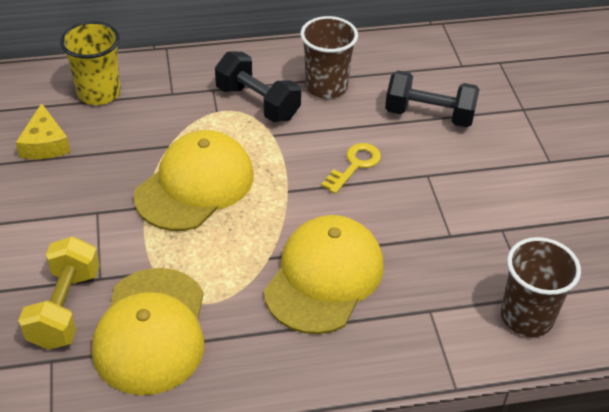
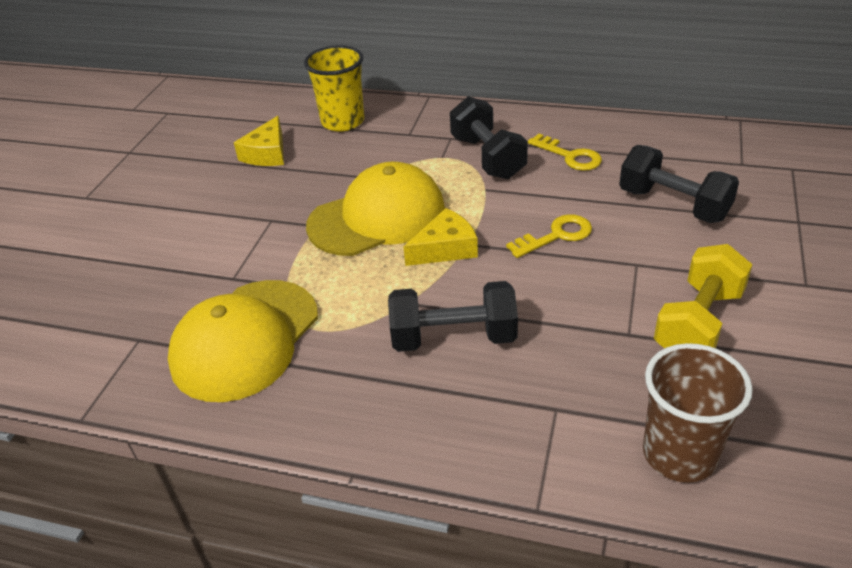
camera: 30 degrees right, 5 degrees down
(65, 308) = (184, 296): yellow dumbbell -> yellow dumbbell (698, 323)
(272, 200) = (445, 248): none -> yellow cheese
(324, 277) = (453, 338): yellow cap -> black dumbbell
(326, 87) = (569, 156): brown cup -> yellow key

